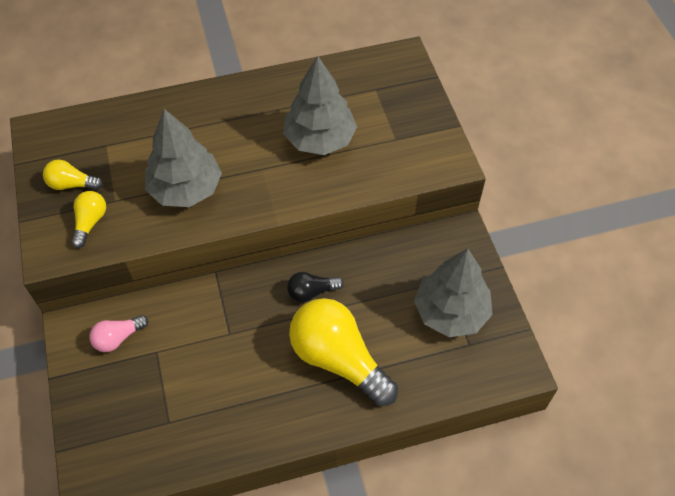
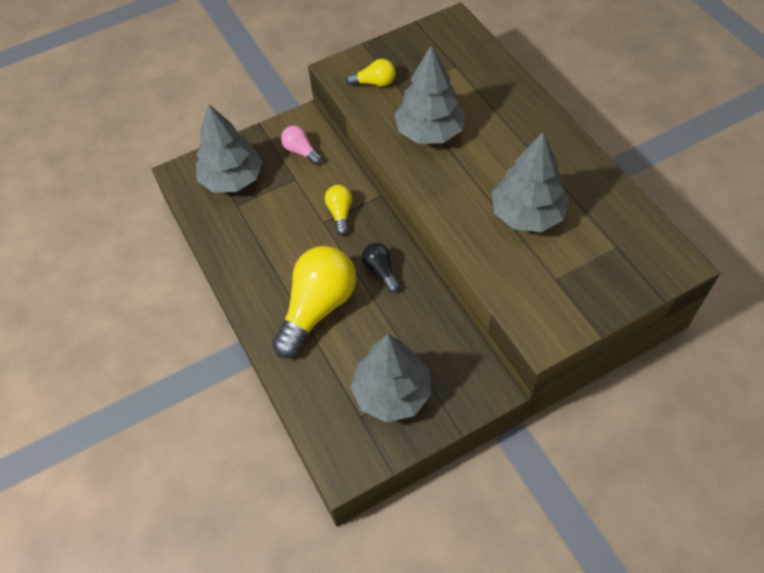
camera: 80 degrees right, 0 degrees up
(72, 184) = (407, 60): yellow light bulb -> yellow light bulb (340, 213)
(127, 421) = (232, 179): none -> grey tree

